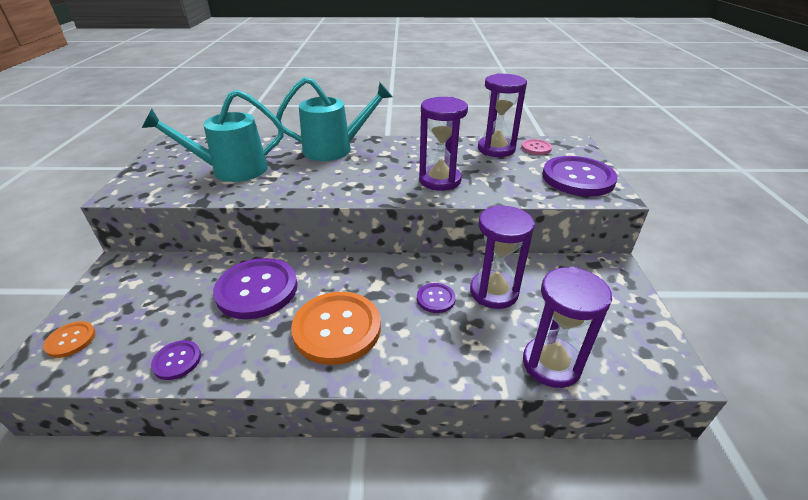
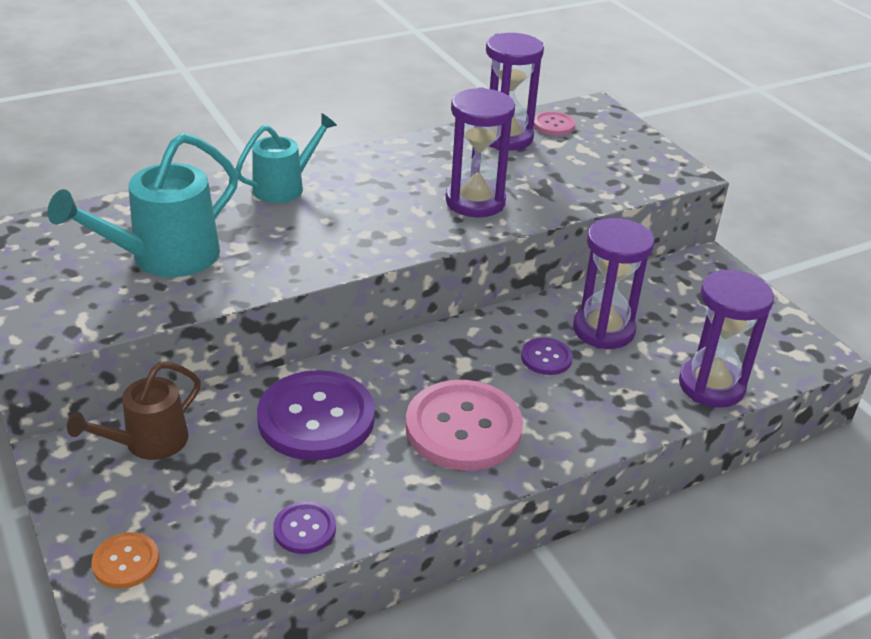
camera: 30 degrees left, 0 degrees up
(160, 273) = (148, 443): none -> brown watering can
(335, 149) = (285, 187): turquoise watering can -> turquoise watering can, size x0.65
(337, 329) = (463, 428): orange button -> pink button
(578, 178) = (632, 159): purple button -> none

